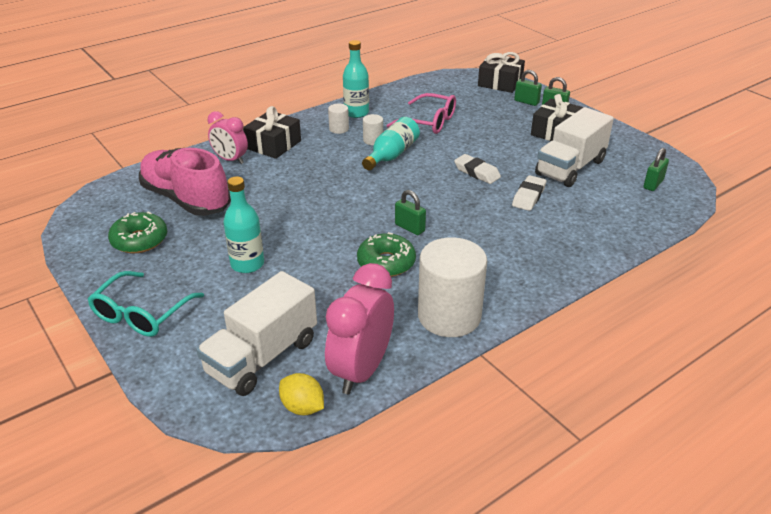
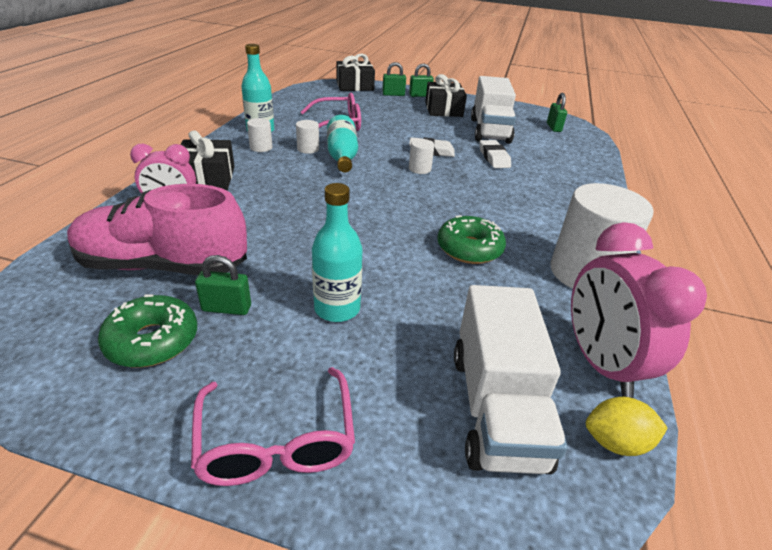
camera: 40 degrees left, 0 degrees up
(141, 314) = (277, 441): turquoise glasses -> pink glasses
(410, 228) = (444, 211): green padlock -> green padlock (226, 308)
(441, 186) = (419, 169): none -> white cylinder

